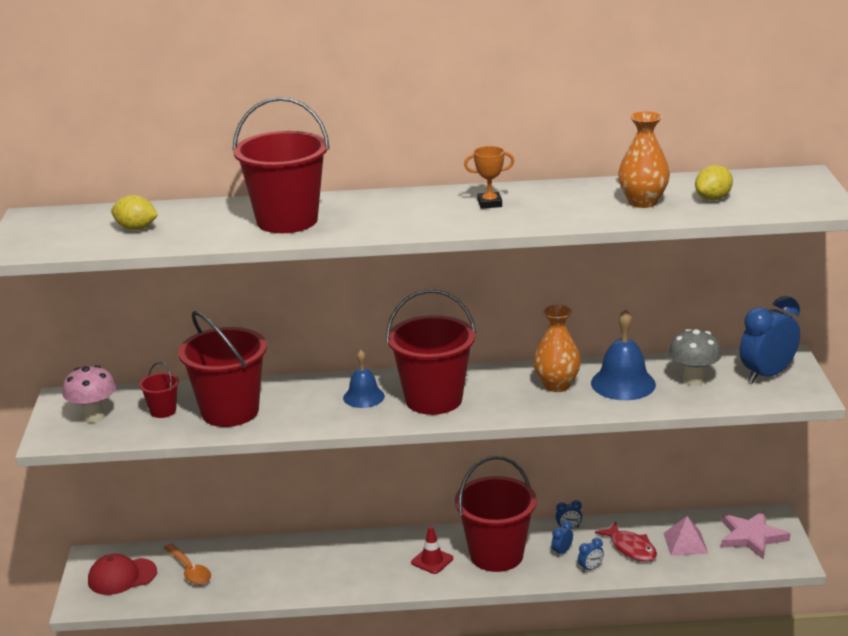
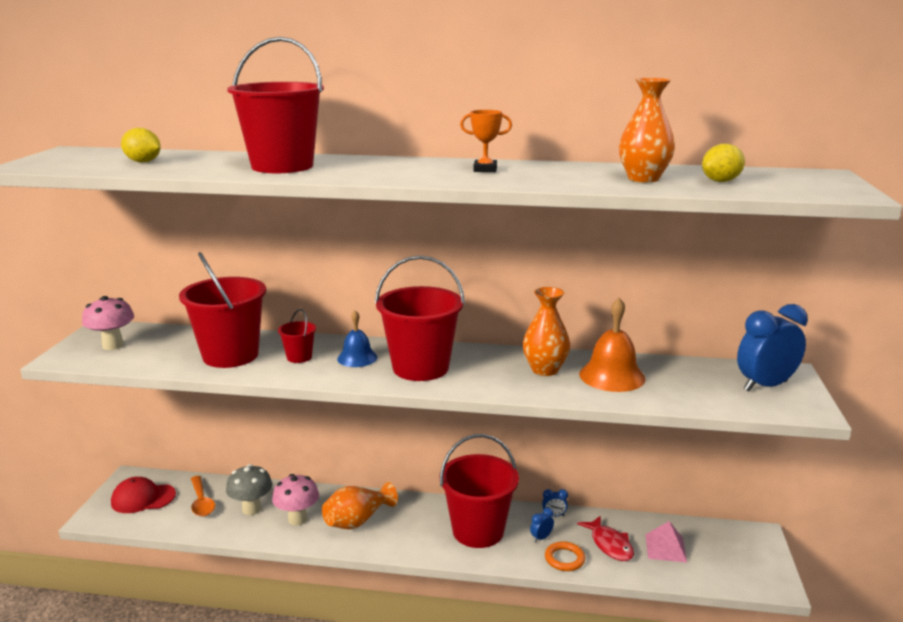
camera: 10 degrees right, 5 degrees down
(163, 411) = (174, 348): red bucket -> red bucket (299, 357)
(304, 572) = (297, 519): none -> pink mushroom
(368, 564) = (357, 521): none -> orange vase
(432, 560) = (416, 527): red traffic cone -> none
(590, 568) = (564, 559): blue clock -> orange ring
(623, 383) = (612, 376): blue bell -> orange bell
(693, 380) = (685, 381): grey mushroom -> grey mushroom (251, 509)
(751, 537) = (734, 552): pink star -> none

